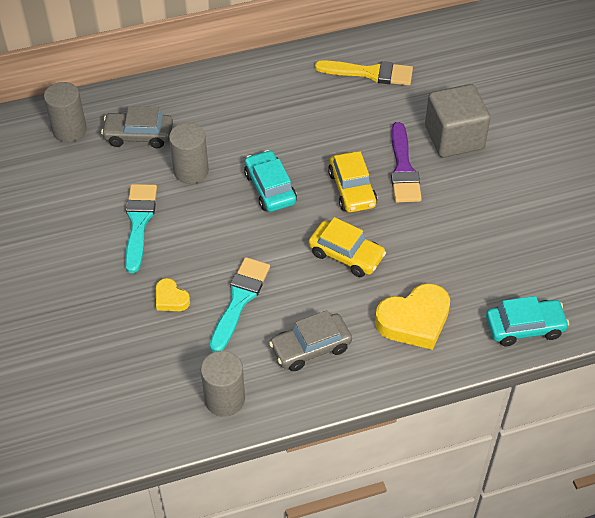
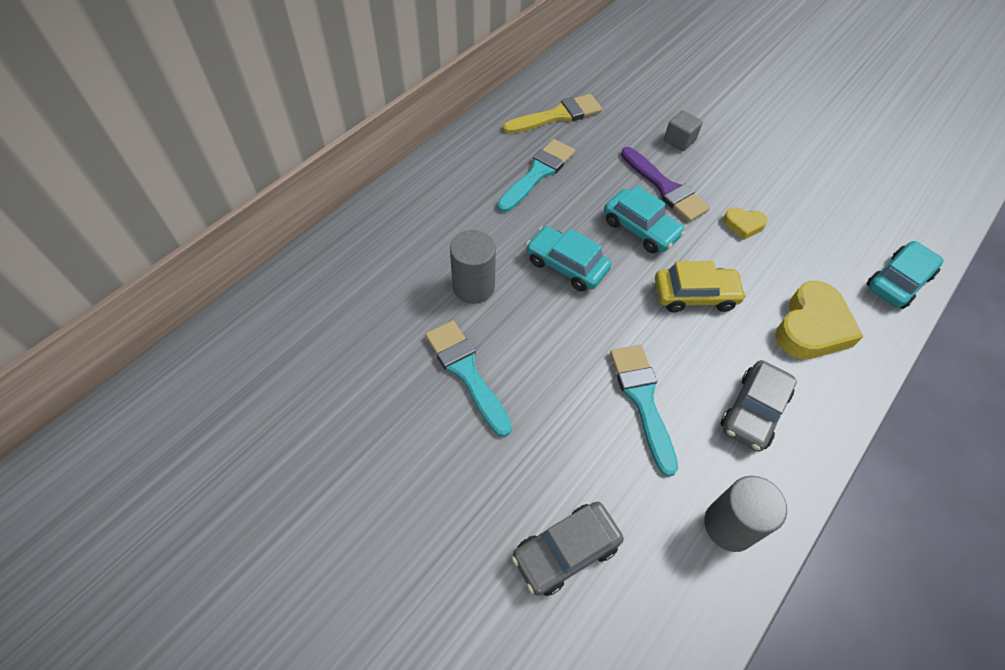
camera: 35 degrees left, 5 degrees up
(69, 130) = (303, 307): grey cylinder -> none
(138, 135) = (387, 276): grey car -> grey car (566, 551)
(171, 299) = (574, 441): yellow heart -> yellow heart (743, 225)
(311, 112) = (538, 173): none -> turquoise brush
(352, 189) = (640, 228): yellow car -> turquoise car
(454, 137) = (679, 141): grey cube -> grey cube, size x0.49

